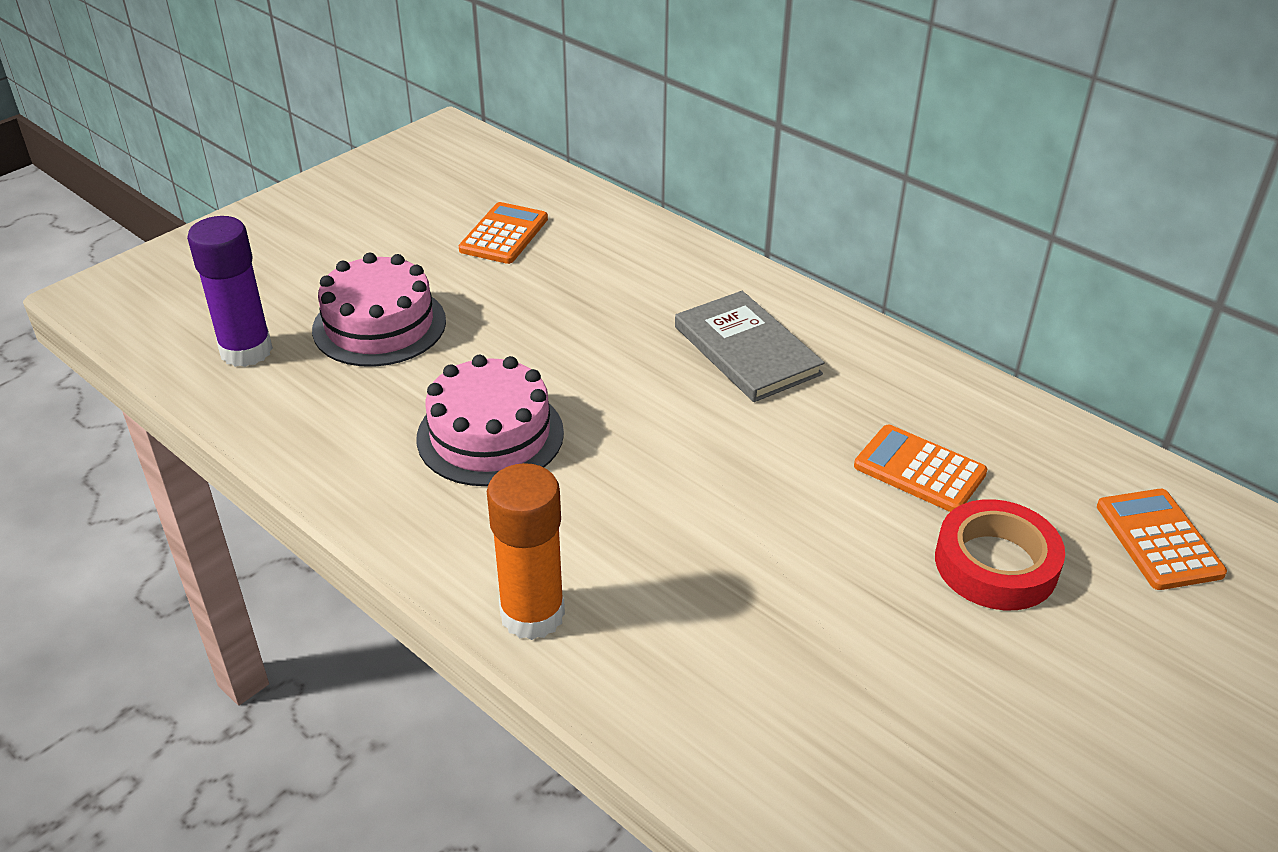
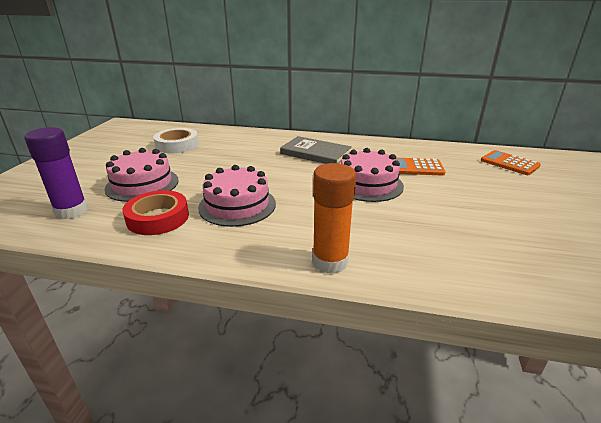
camera: 30 degrees left, 10 degrees down
(504, 234) = (177, 145): orange calculator -> white tape
(765, 476) = (368, 184): none -> pink cake
(995, 564) = (476, 184): red tape -> red tape (158, 218)

